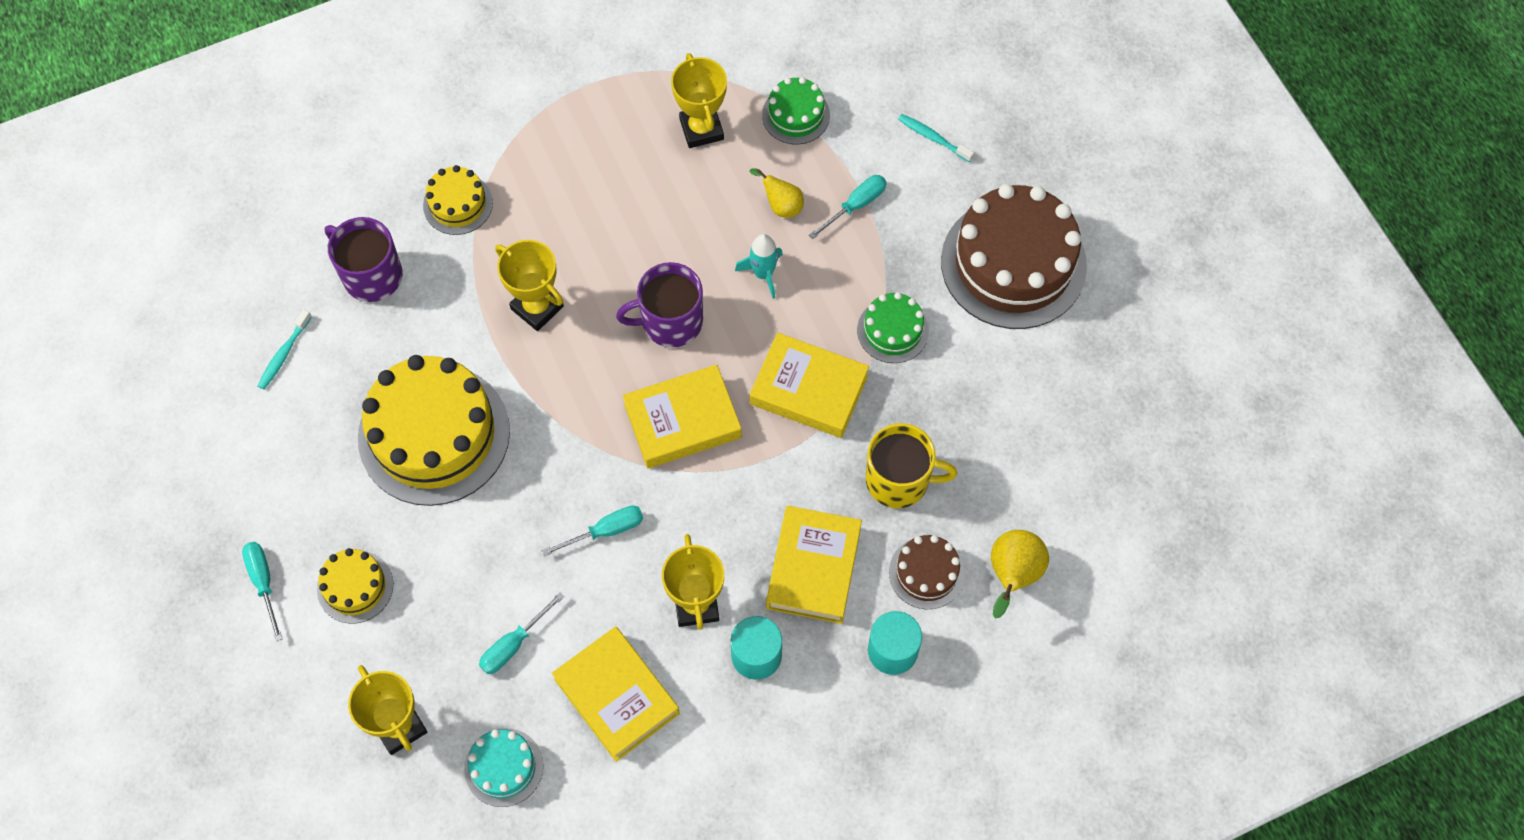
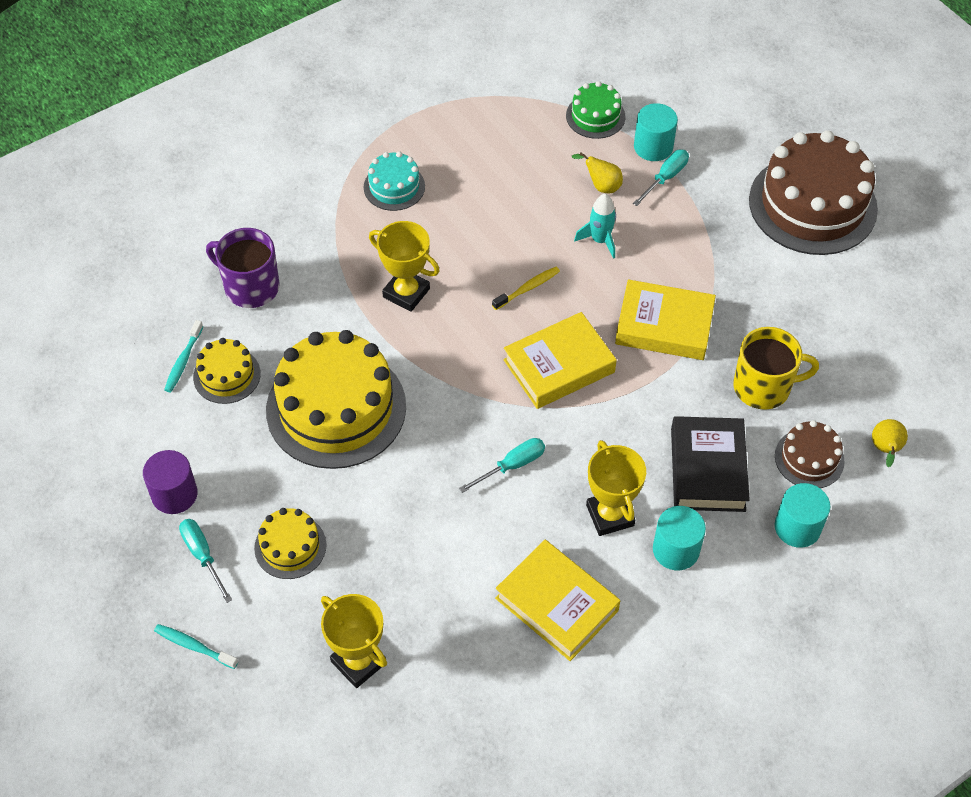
camera: 10 degrees left, 10 degrees down
(247, 508) = (174, 494): none -> purple cylinder
(458, 204) = (316, 221): yellow cake -> yellow cake (227, 375)
(503, 767) = (466, 682): turquoise cake -> turquoise cake (394, 187)
(514, 644) = (450, 574): turquoise screwdriver -> none
(670, 321) = (528, 288): purple mug -> yellow toothbrush
(701, 129) = (517, 137): yellow trophy -> none
(813, 568) = (707, 469): yellow book -> black book
(851, 164) = (653, 147): none -> turquoise cylinder
(893, 330) = (724, 269): green cake -> none
(933, 138) = (717, 119): turquoise toothbrush -> turquoise toothbrush (194, 646)
(1012, 575) = (885, 449): yellow pear -> yellow pear, size x0.66

